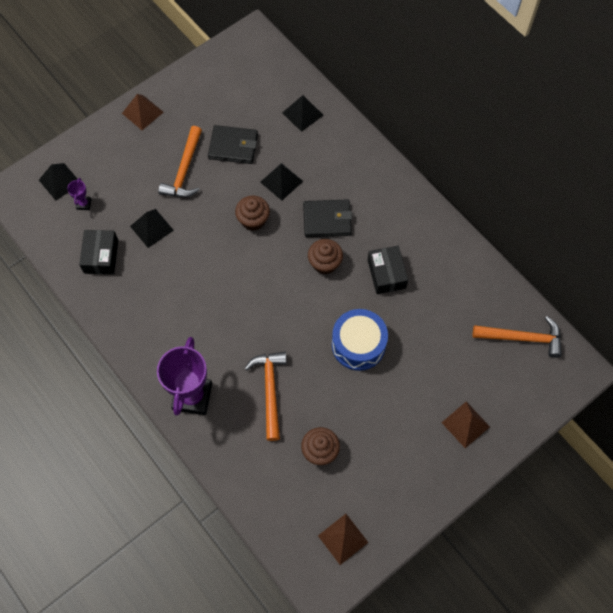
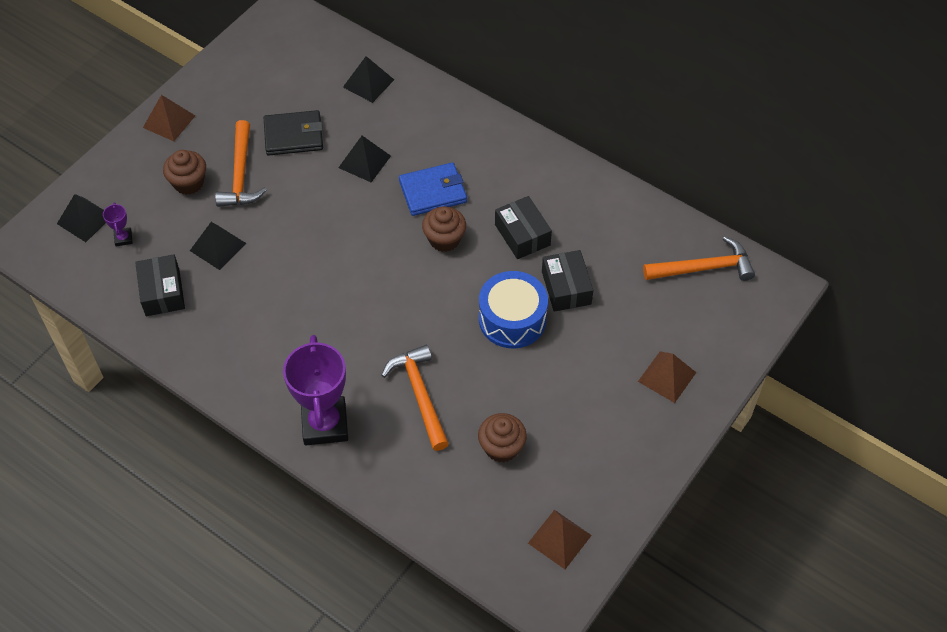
camera: 15 degrees left, 10 degrees down
(253, 220) = (342, 211): brown cupcake -> brown cupcake (188, 183)
(327, 220) = (433, 192): black wallet -> blue wallet
(408, 328) = (566, 288): none -> black box

